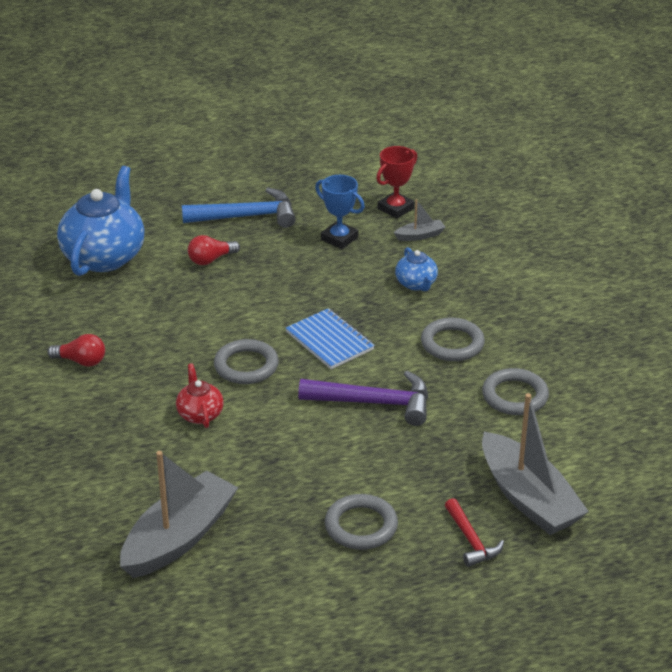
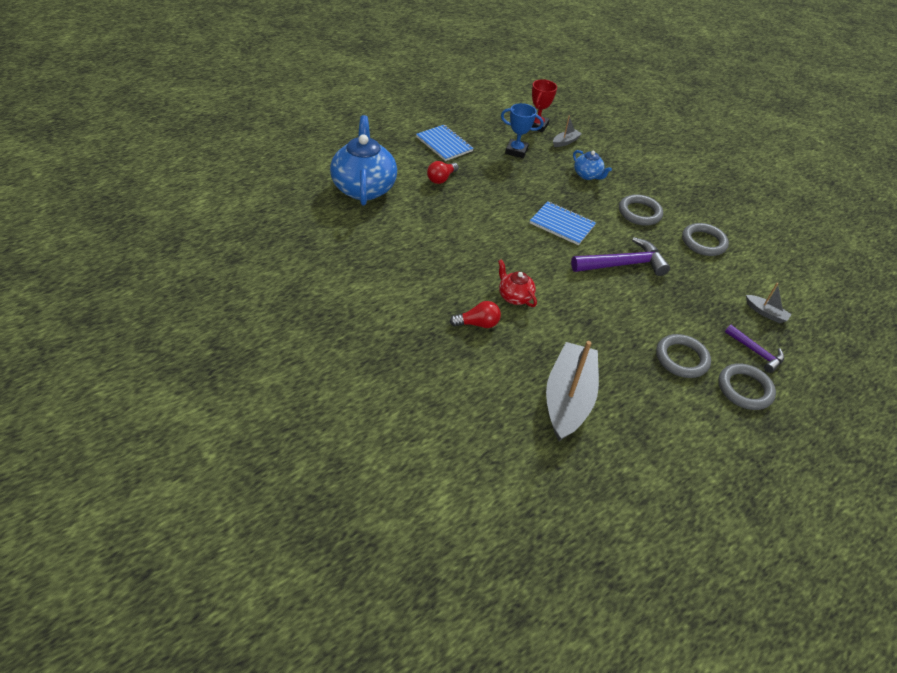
camera: 25 degrees left, 10 degrees up
(81, 361) = (401, 272): red light bulb -> red light bulb (478, 324)
(246, 366) = (520, 253): grey ring -> grey ring (744, 389)
(247, 216) = (444, 144): blue hammer -> blue notebook
(471, 540) = (756, 352): red hammer -> purple hammer
(528, 498) = (765, 313): grey boat -> grey boat, size x0.44

